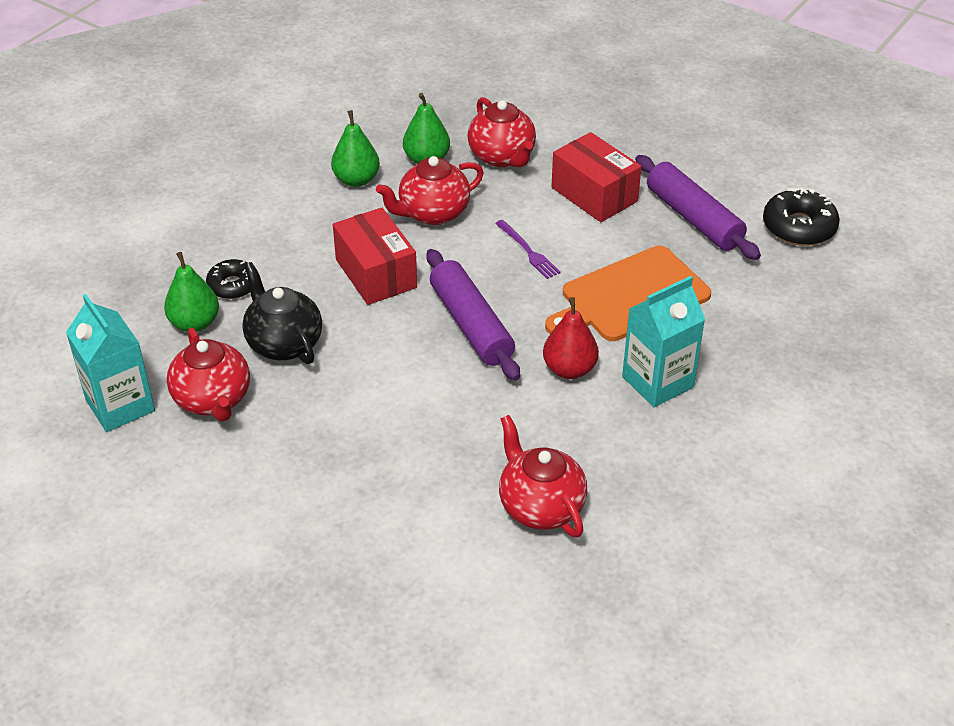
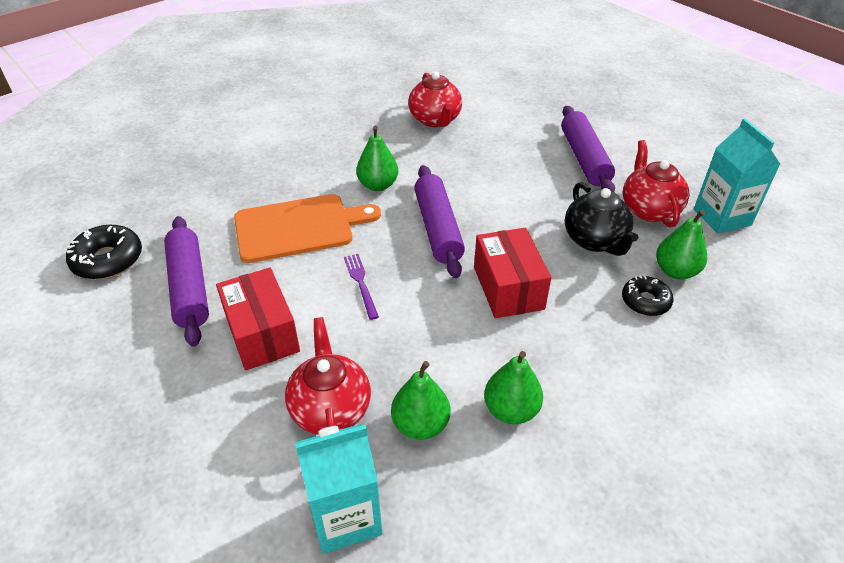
camera: 165 degrees left, 0 degrees up
(297, 471) = (584, 158): none -> purple rolling pin
(432, 213) = (436, 345): red teapot -> none
(569, 369) = (378, 185): red pear -> green pear
(657, 382) = (321, 168): turquoise carton -> turquoise carton (345, 516)

